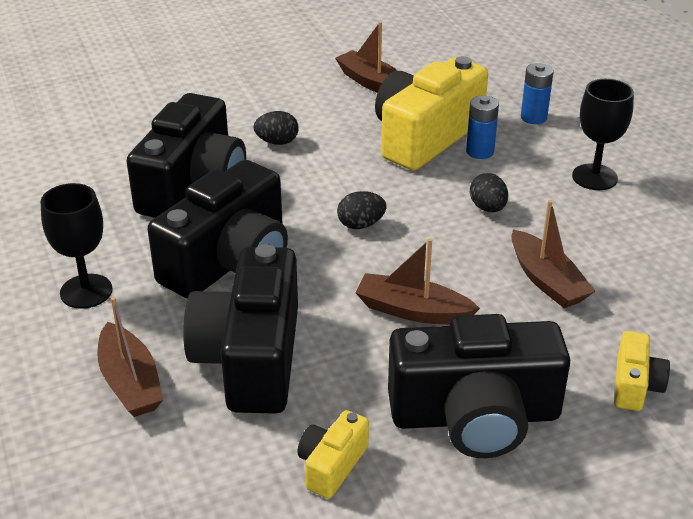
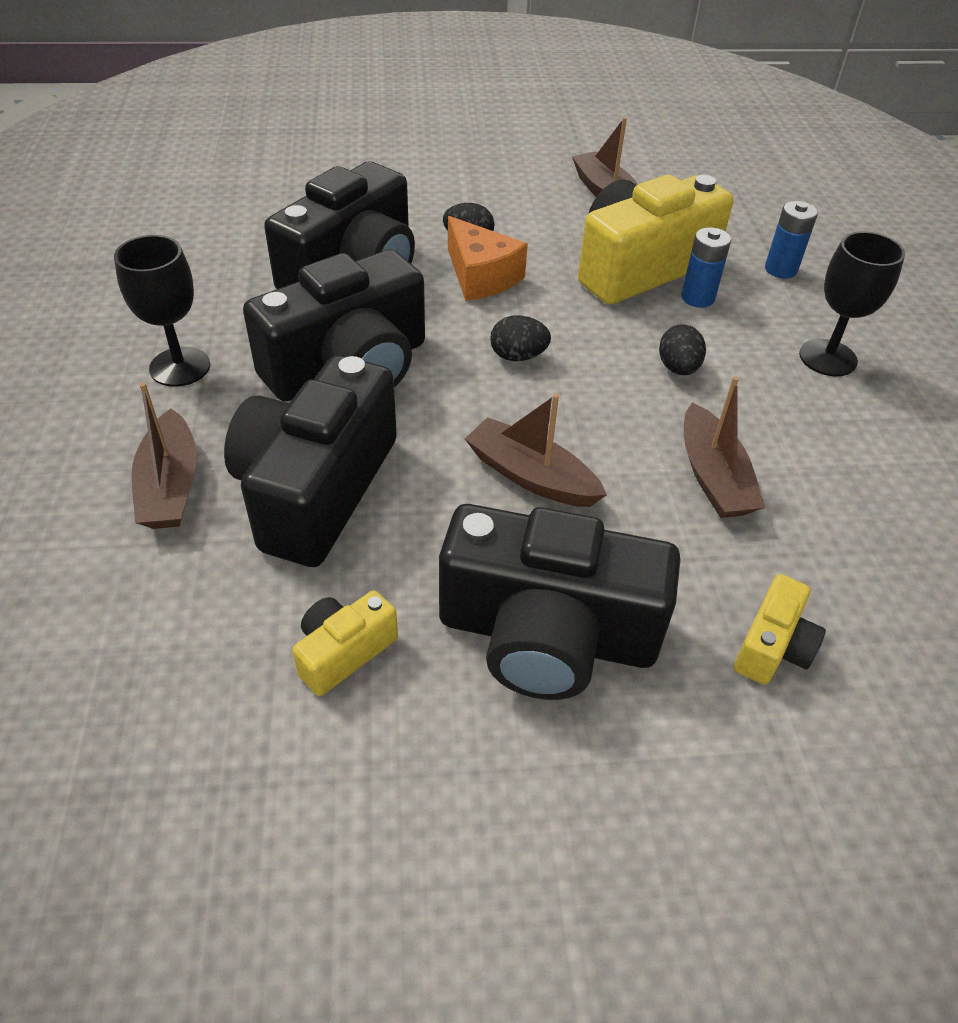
camera: 15 degrees right, 10 degrees up
(301, 169) = (480, 276): none -> orange cheese

